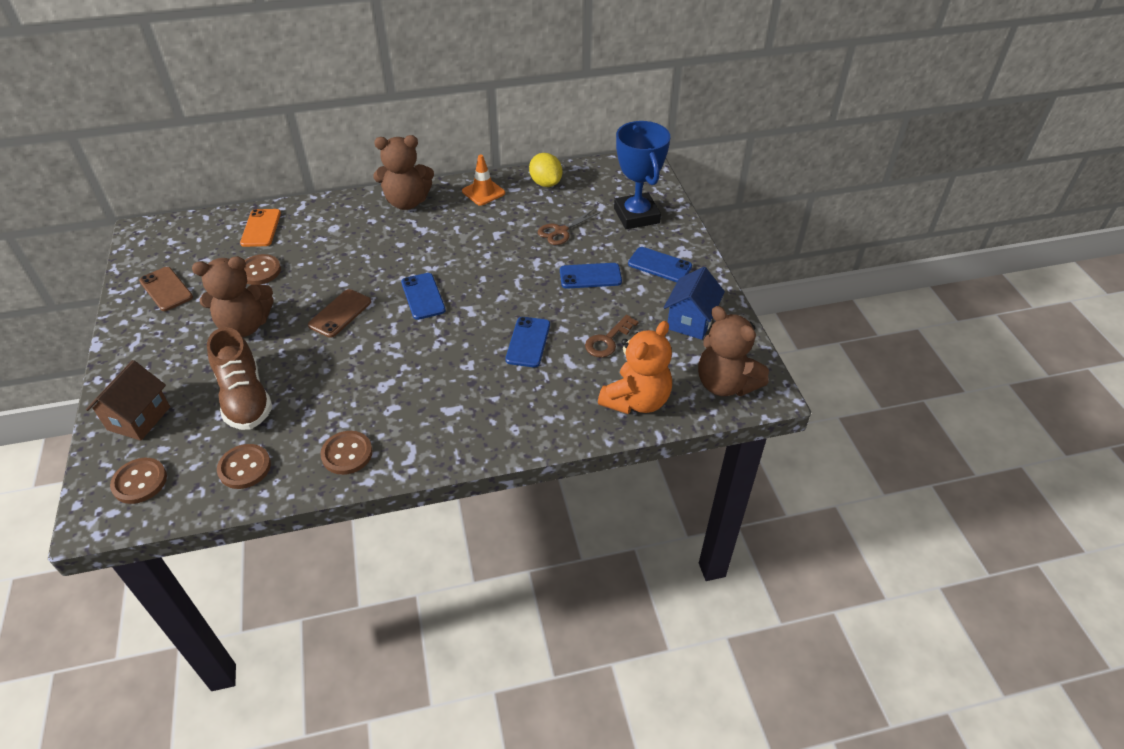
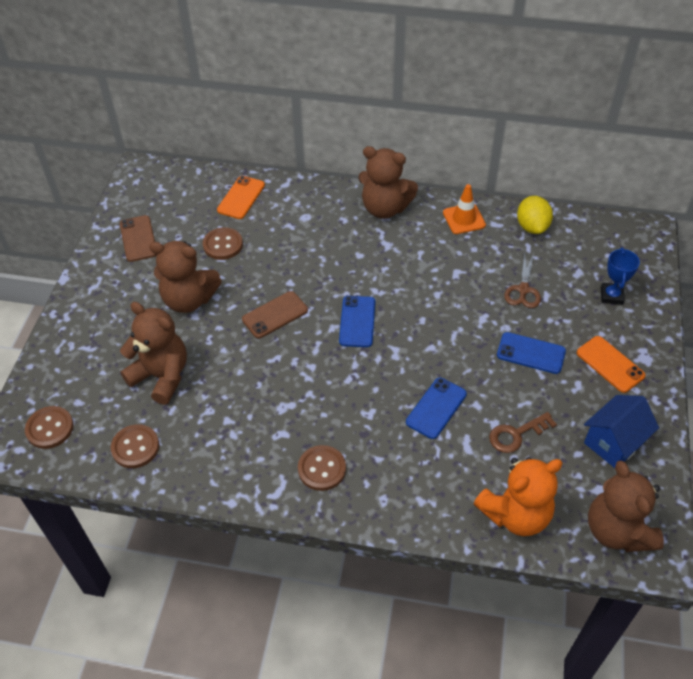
camera: 25 degrees right, 5 degrees up
(139, 418) = (71, 365): brown house -> none
(245, 398) = (161, 376): brown shoe -> brown teddy bear
(347, 454) = (224, 467): brown button -> brown button (322, 469)
(561, 231) = (523, 290): brown scissors -> brown scissors turned 60 degrees counterclockwise
(636, 216) = (611, 296): blue trophy -> blue trophy, size x0.53
(659, 265) = (610, 364): blue phone -> orange phone

